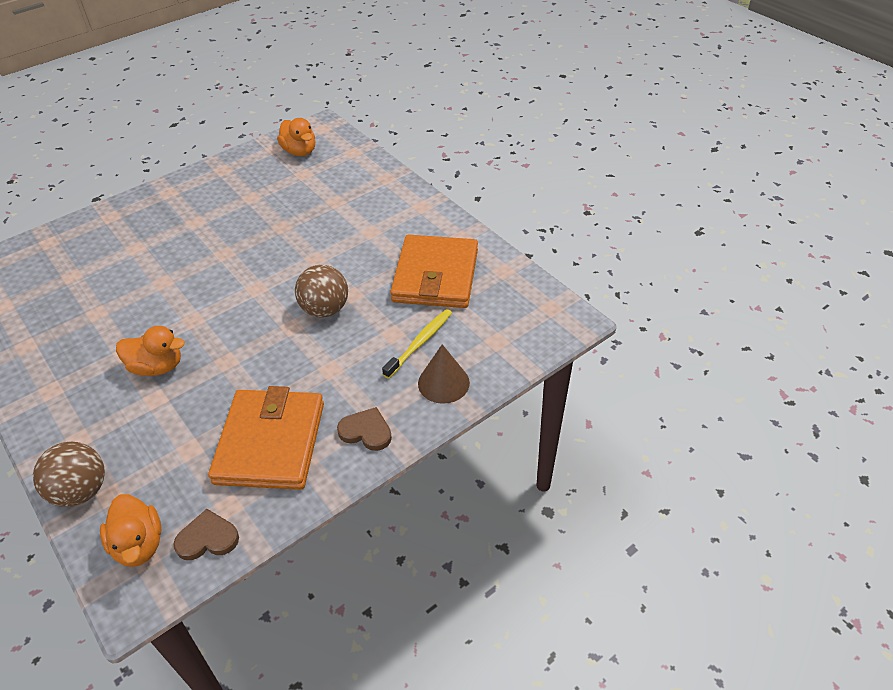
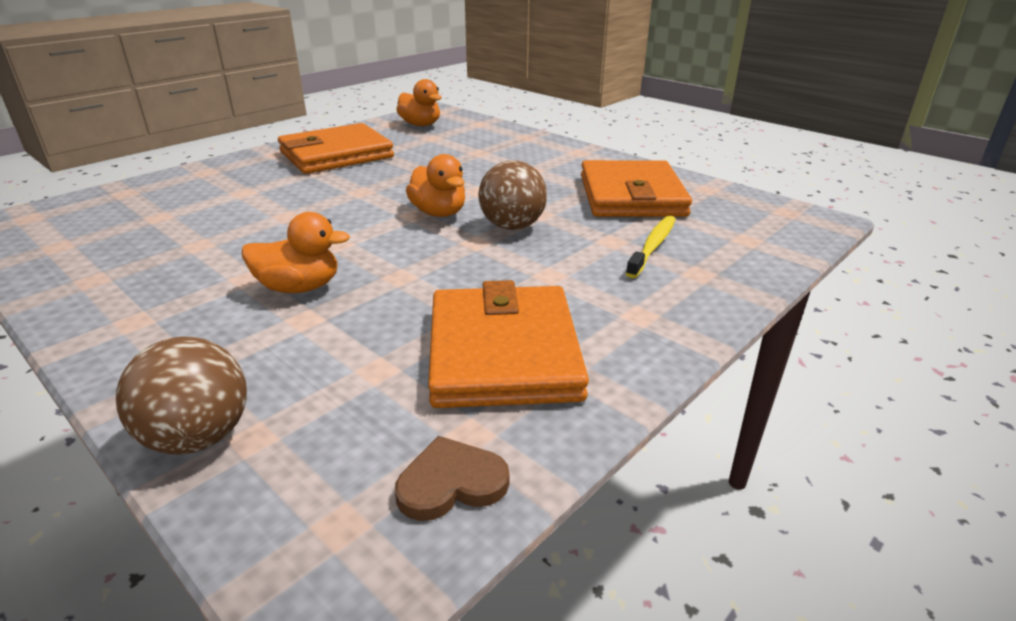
camera: 10 degrees left, 15 degrees down
(139, 544) = (324, 505): orange duck -> orange duck (439, 213)
(216, 197) = (336, 154): none -> orange wallet
(366, 431) = (639, 330): brown heart -> none
(443, 383) = (710, 278): brown cone -> none

